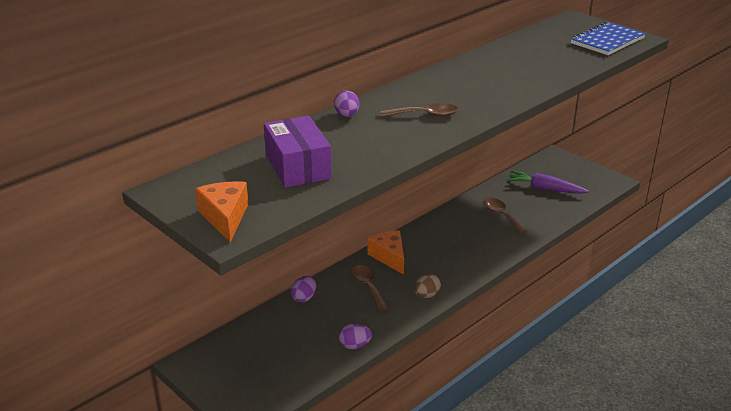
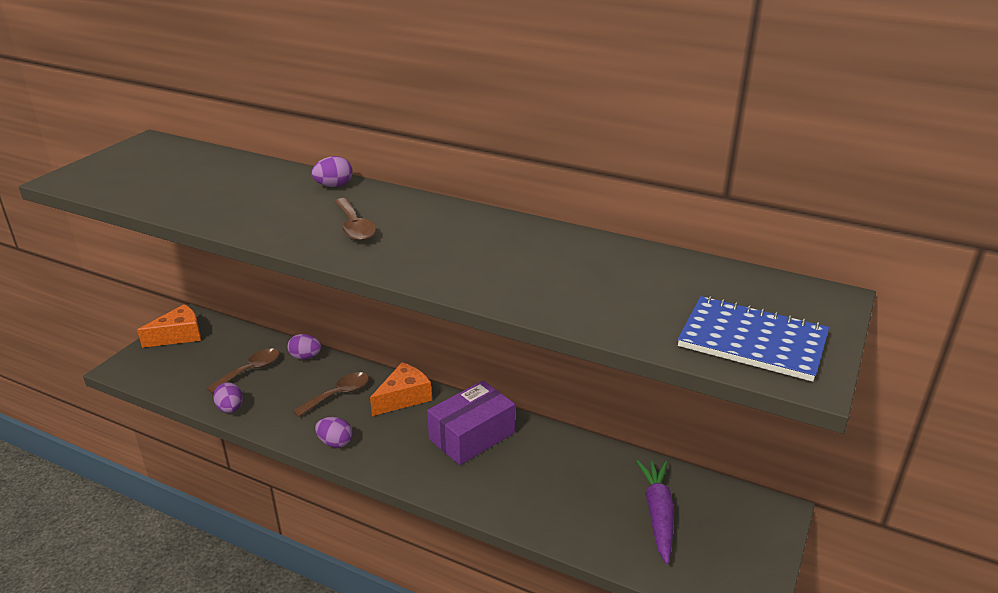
camera: 70 degrees right, 0 degrees up
(225, 217) = (97, 172): orange cheese -> orange cheese (179, 335)
(298, 166) = (202, 183): purple box -> purple box (472, 436)
(426, 295) = (335, 442): brown egg -> purple egg
(501, 215) = (551, 478): brown spoon -> brown spoon (250, 370)

